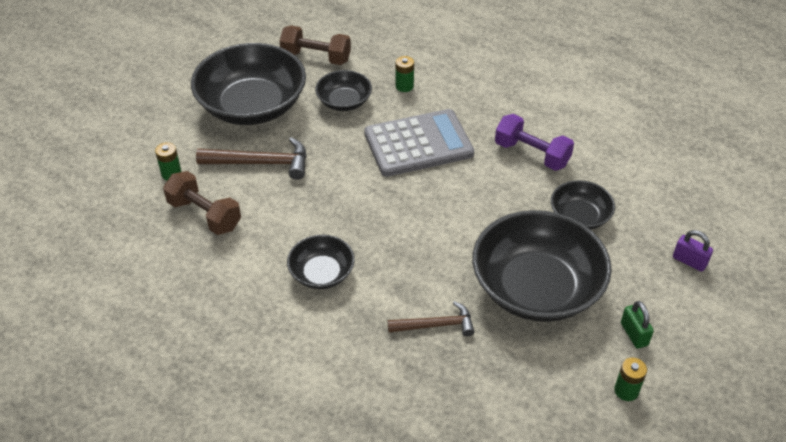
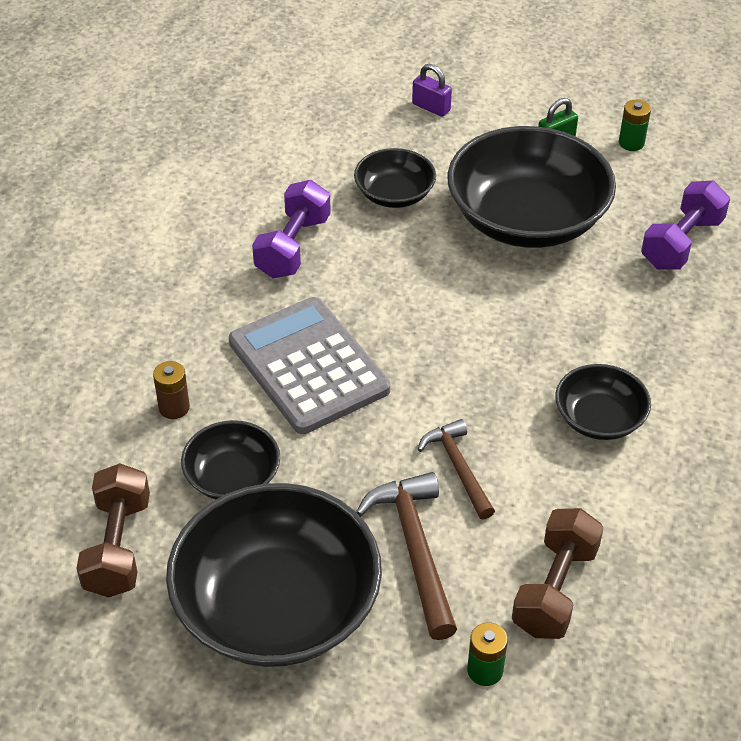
camera: 105 degrees left, 0 degrees up
(404, 86) = (174, 408): green battery -> brown battery
(436, 325) = (625, 294): brown hammer -> brown hammer (458, 468)
(485, 383) = (681, 243): none -> purple dumbbell
(689, 261) = (431, 107): purple padlock -> purple padlock turned 75 degrees counterclockwise

